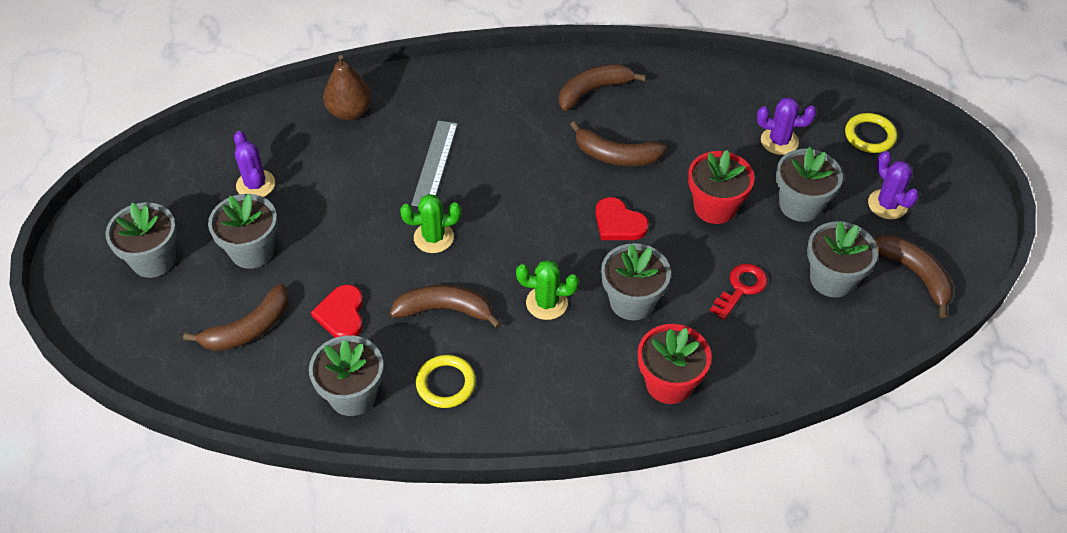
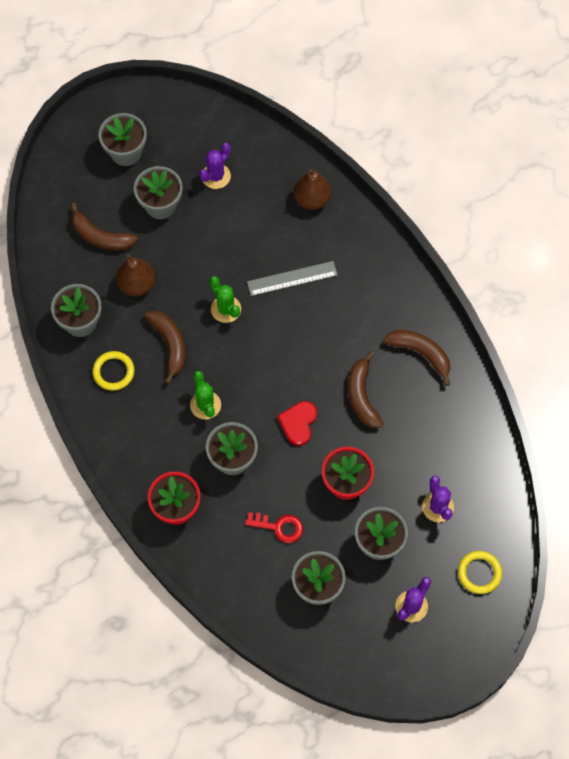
camera: 65 degrees right, 15 degrees up
(342, 314) = (137, 284): red heart -> brown pear
(914, 275) = (350, 644): brown banana -> none

